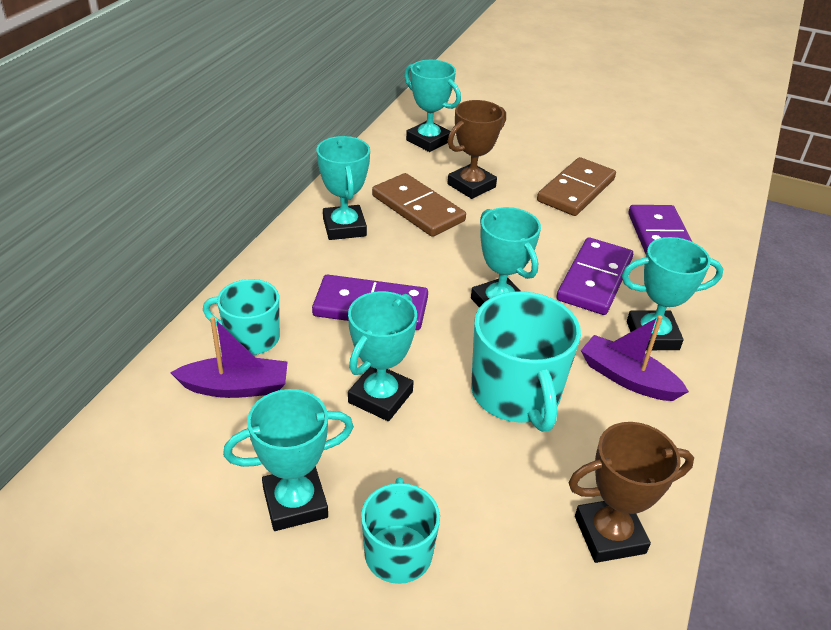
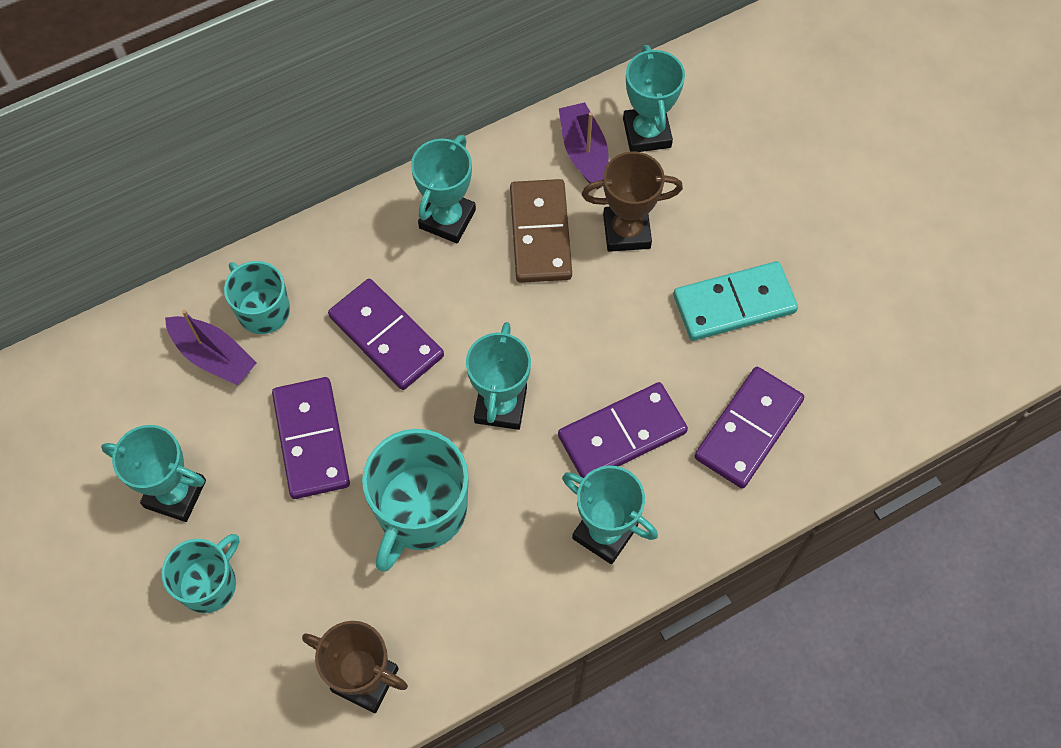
camera: 40 degrees right, 25 degrees up
(380, 397) = (312, 439): turquoise trophy -> purple domino
(576, 190) = (734, 304): brown domino -> turquoise domino
(627, 378) = (531, 560): purple boat -> purple boat (584, 152)

